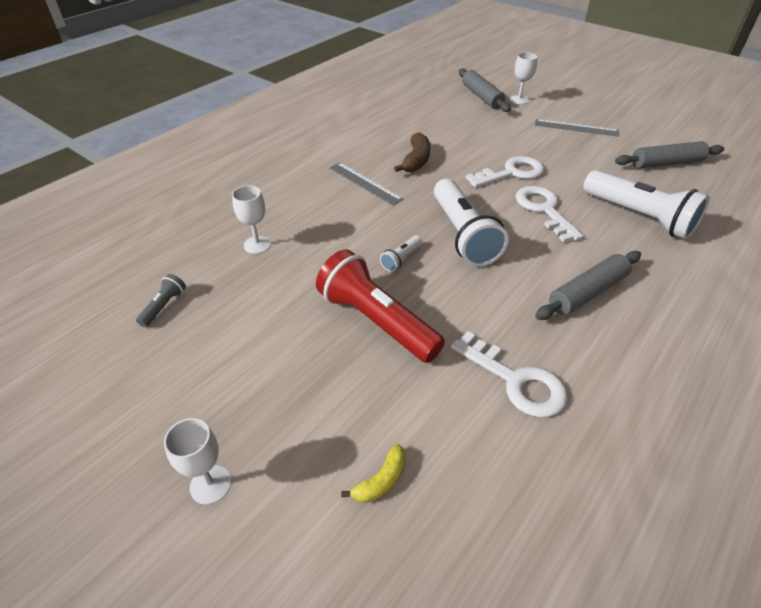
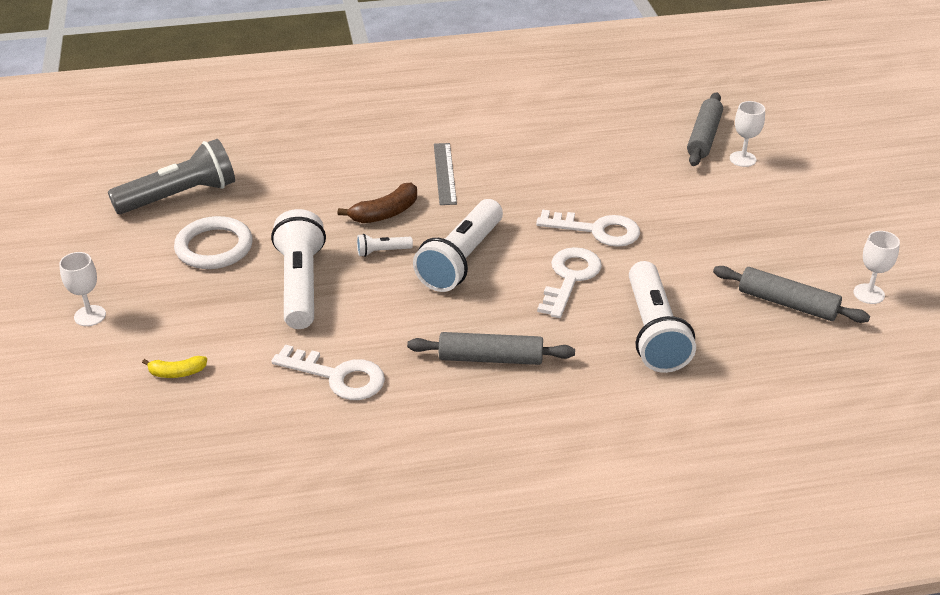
camera: 40 degrees right, 5 degrees down
(164, 306) = (180, 196): grey flashlight -> grey flashlight, size x2.32
(257, 245) = (292, 183): white goblet -> white goblet (869, 294)
(257, 333) = (214, 247): none -> white ring
(376, 321) = (301, 284): red flashlight -> white flashlight
(416, 160) = (523, 174): brown banana -> brown banana (385, 213)
(515, 380) = (337, 376): white key -> white key turned 60 degrees counterclockwise
(576, 128) = (753, 219): grey ruler -> none

